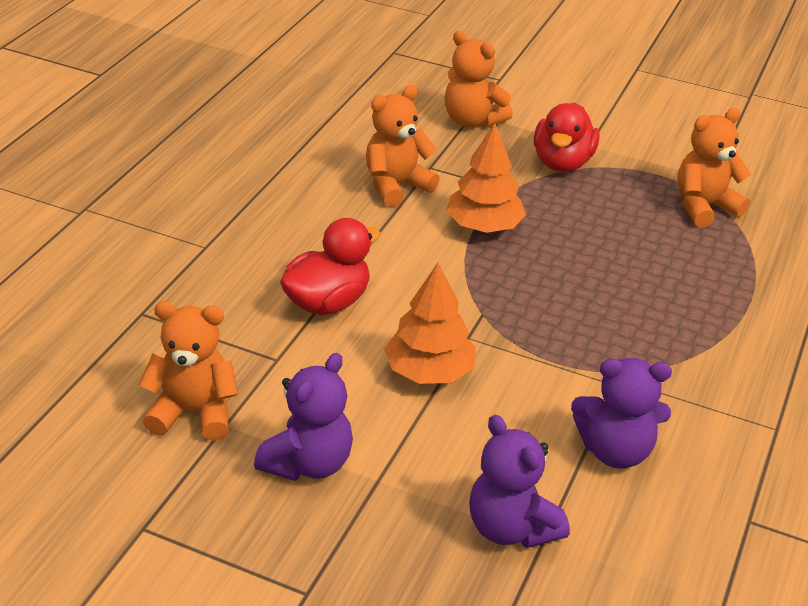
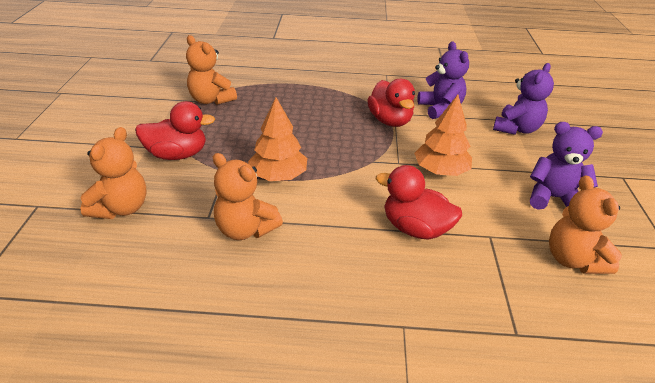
camera: 110 degrees left, 0 degrees up
(590, 369) = (390, 121): none -> red duck

